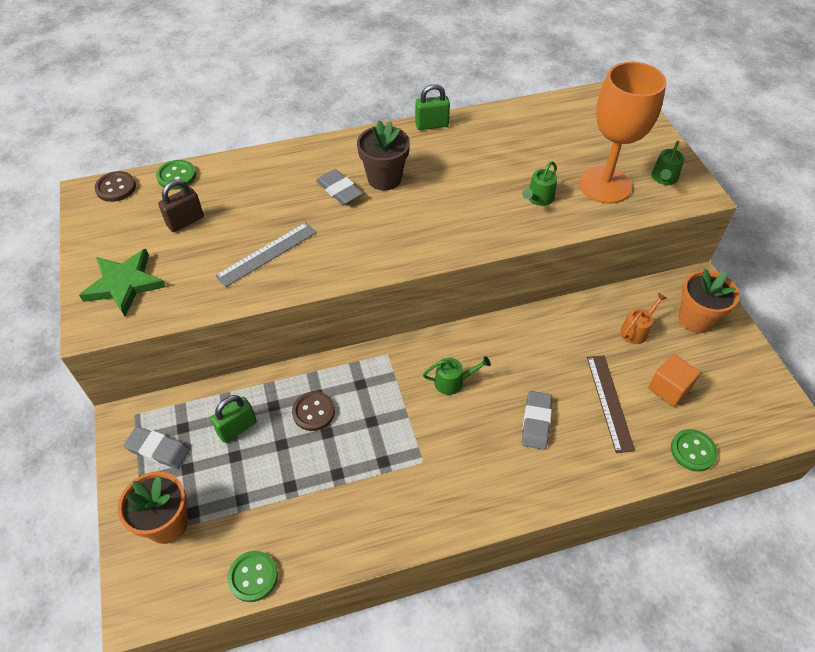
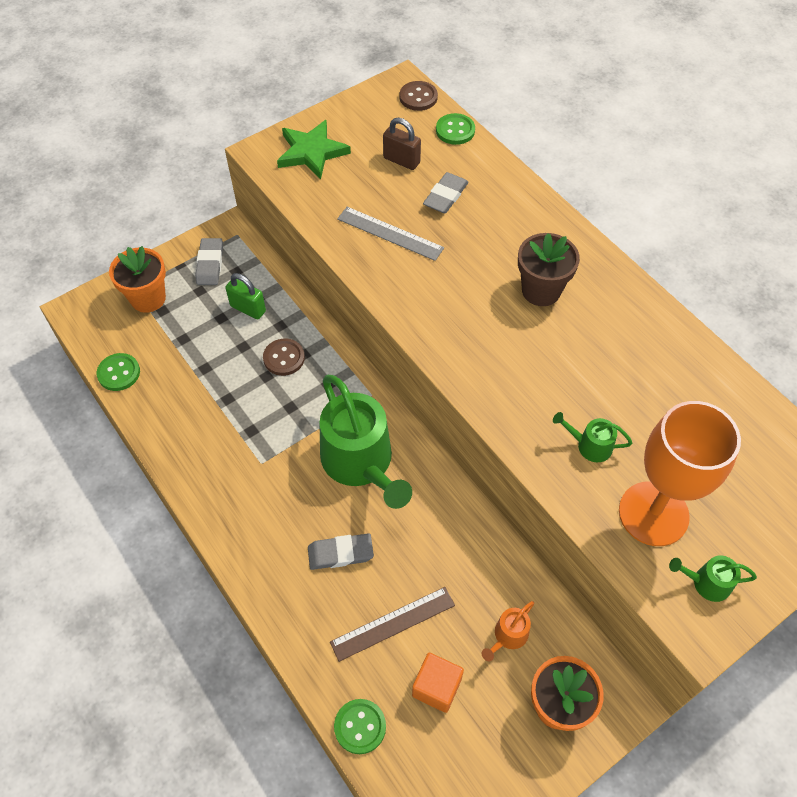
camera: 70 degrees right, 5 degrees up
(339, 190) = (503, 258): grey eraser -> grey eraser (445, 196)
(431, 125) = (654, 307): green padlock -> none
(453, 382) = (360, 462): green watering can -> green watering can, size x2.34
(636, 330) = (508, 636): orange watering can -> orange watering can turned 105 degrees clockwise

